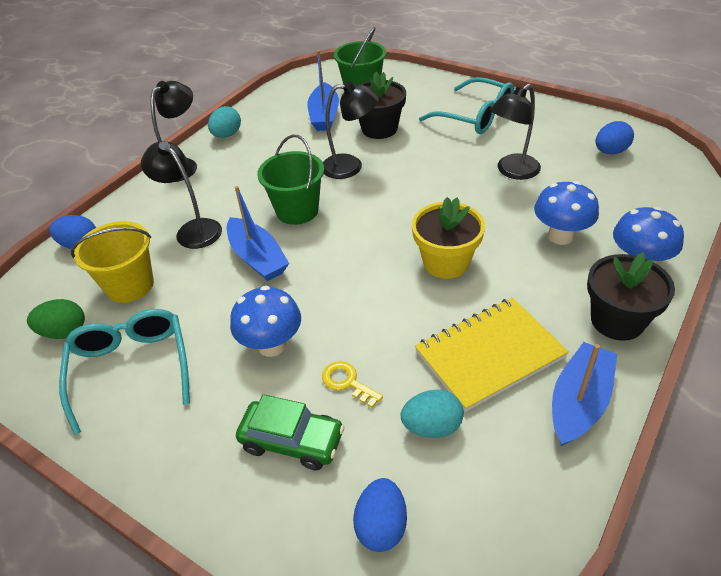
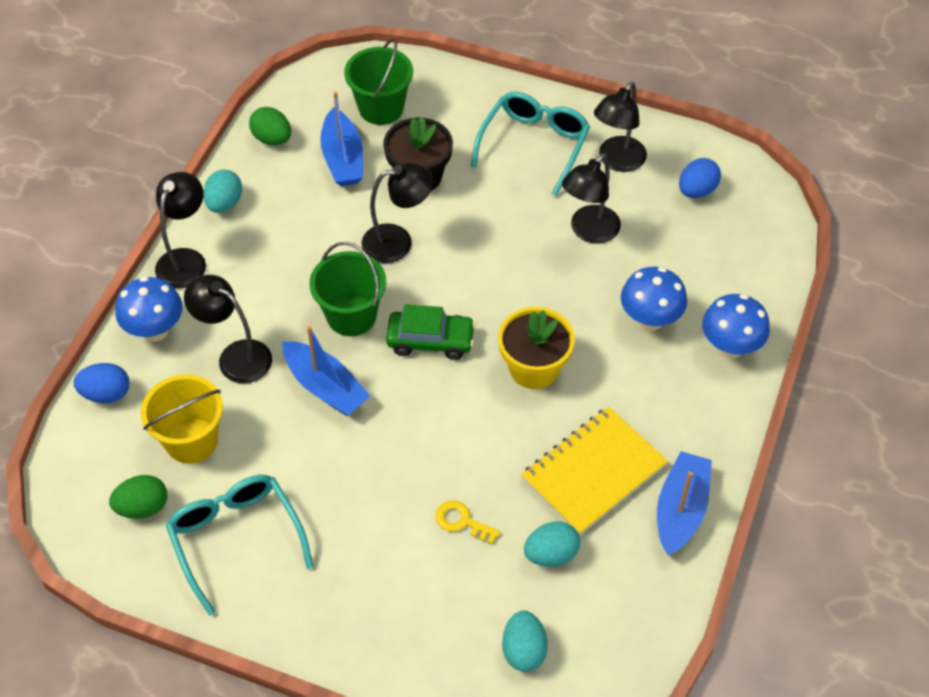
camera: 15 degrees left, 10 degrees up
(272, 345) = (375, 492): blue mushroom -> blue mushroom (155, 330)
(276, 102) = (272, 139): none -> green egg
(292, 441) = (424, 588): green car -> green car (430, 340)
(381, 526) = (523, 650): blue egg -> turquoise egg
(475, 116) = (534, 145): turquoise glasses -> turquoise glasses turned 90 degrees counterclockwise
(542, 130) = (617, 161): none -> black lamp
(617, 320) = (711, 418): black flower pot -> none

